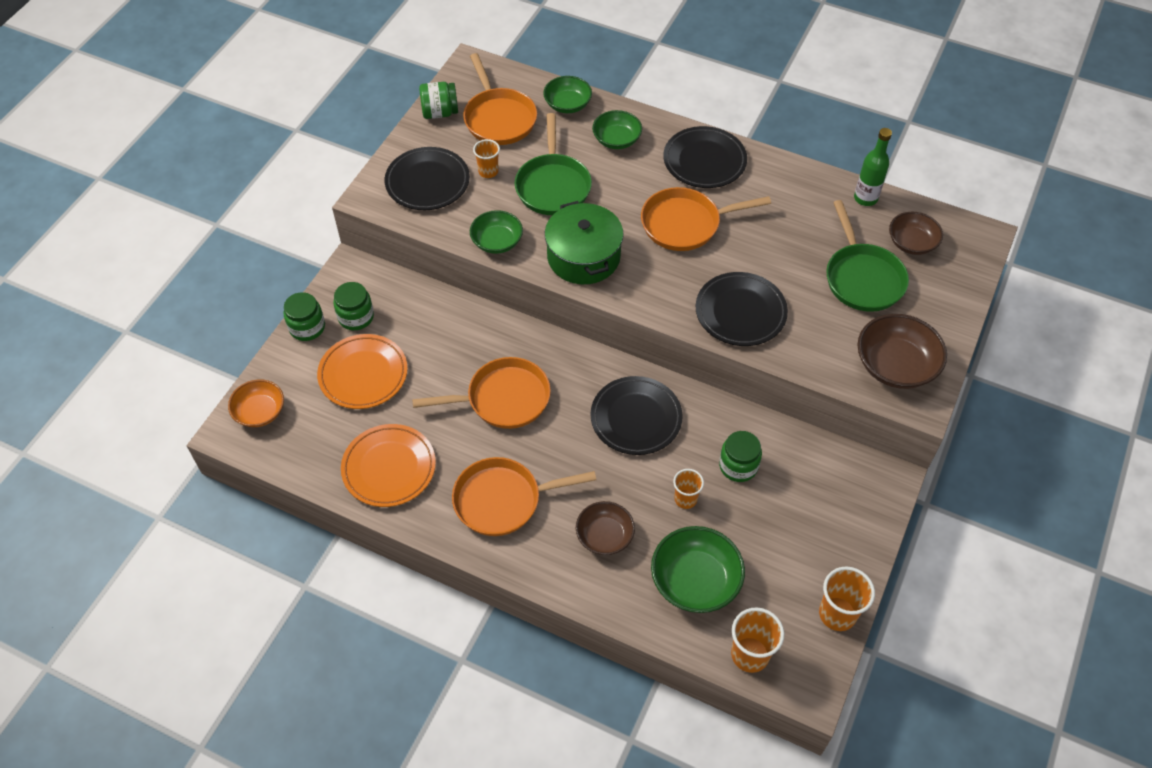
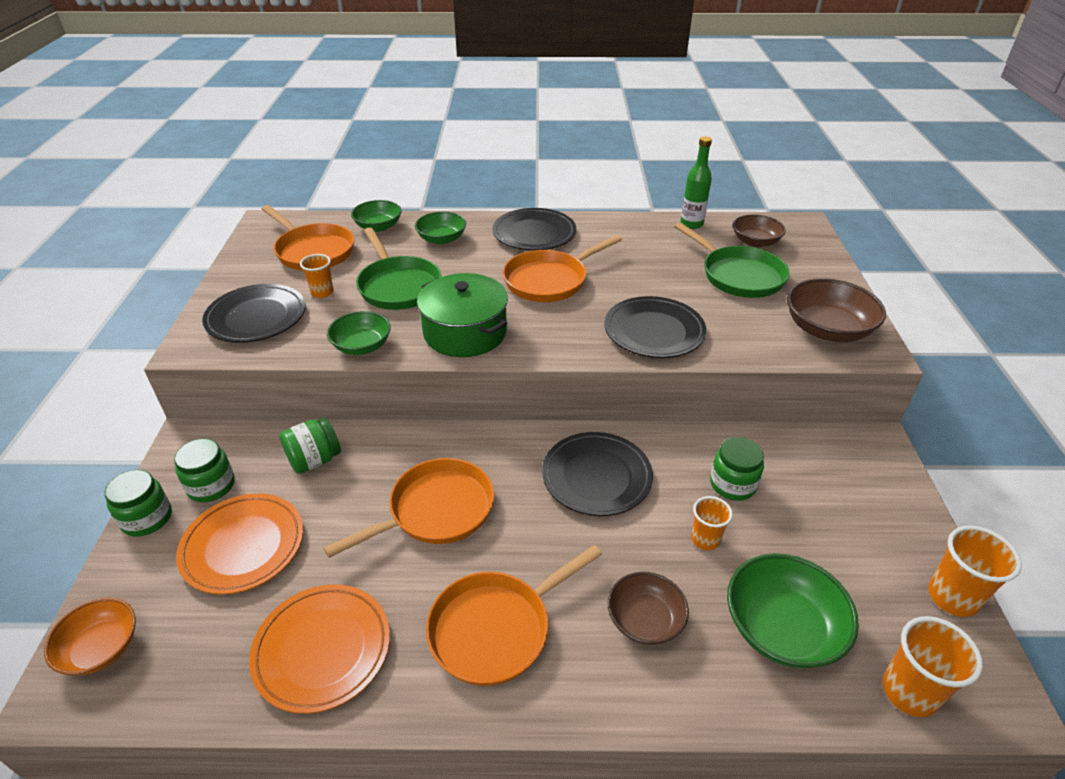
camera: 25 degrees left, 15 degrees down
(440, 112) = (246, 261): green jar -> green jar (314, 460)

